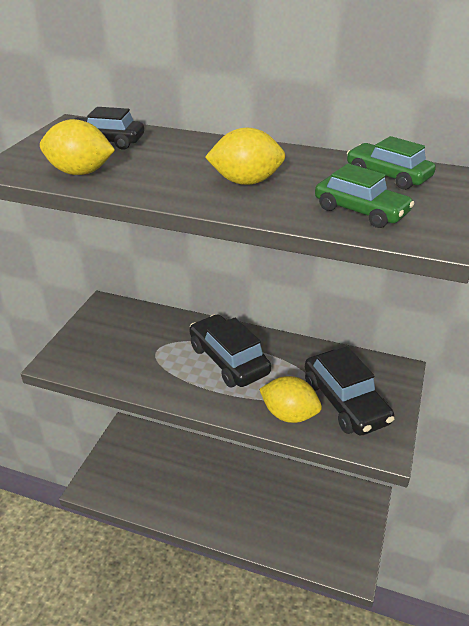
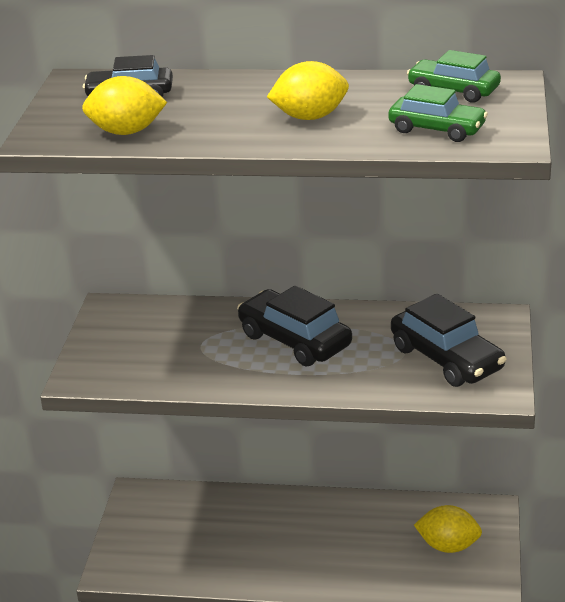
camera: 10 degrees left, 5 degrees down
(289, 414) = (386, 381): yellow lemon -> yellow lemon (448, 546)

